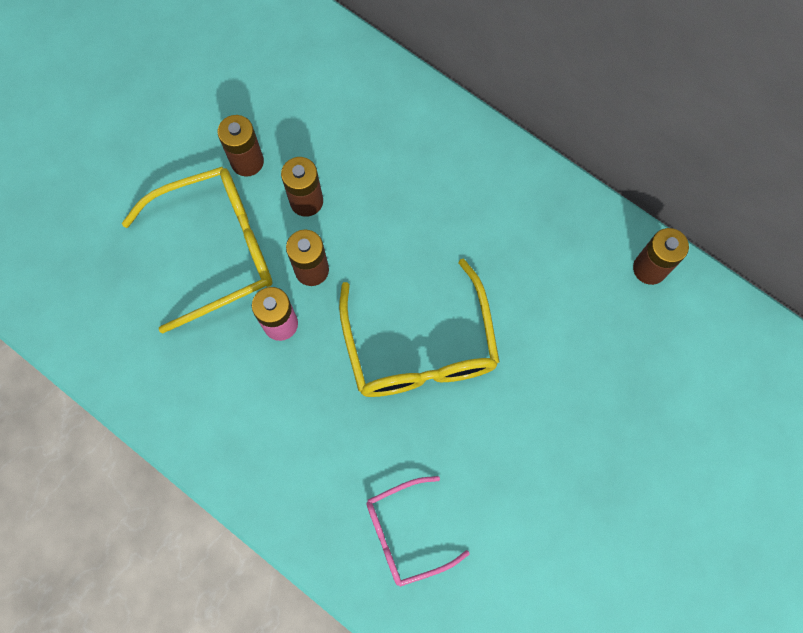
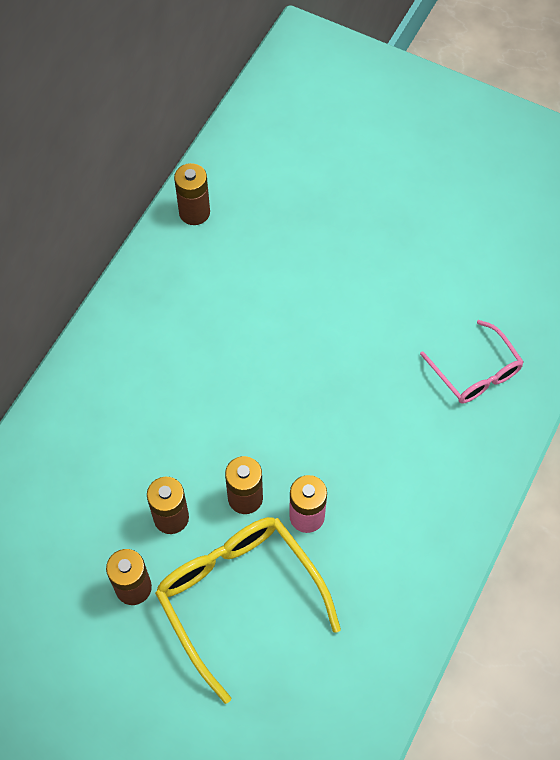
camera: 100 degrees left, 10 degrees down
(420, 348) = (305, 387): yellow glasses -> none

